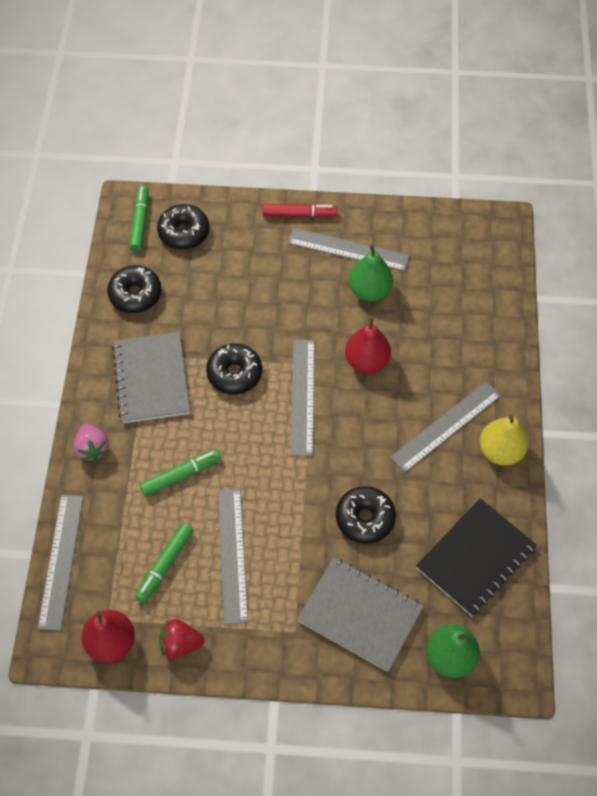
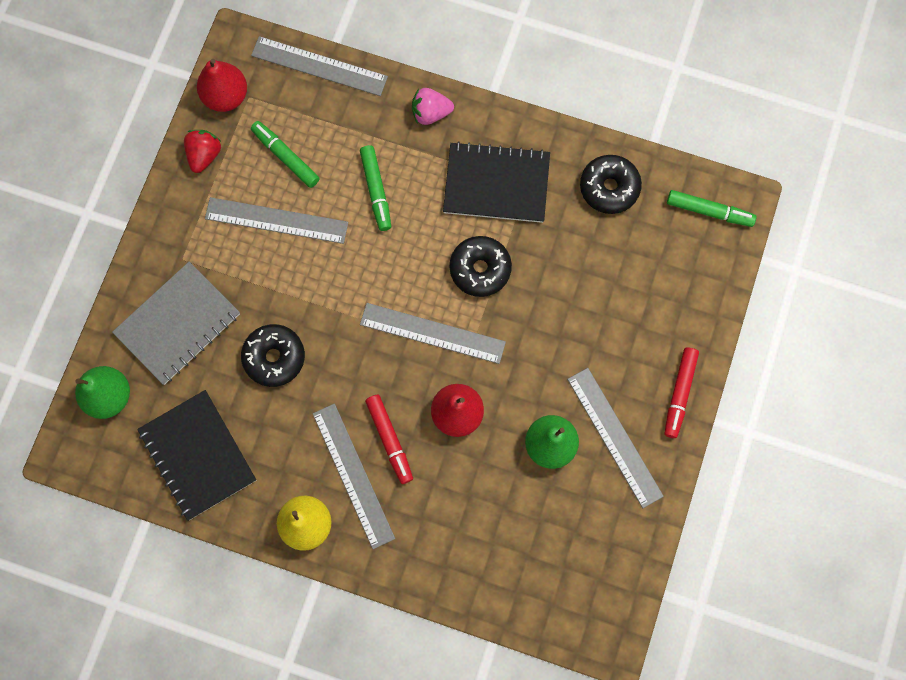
camera: 105 degrees right, 15 degrees up
(151, 379) = (496, 184): grey notebook -> black notebook
(184, 232) = (683, 256): black donut -> none
(348, 249) = (614, 437): grey ruler -> grey ruler turned 60 degrees counterclockwise
(406, 406) = (390, 440): none -> red marker

